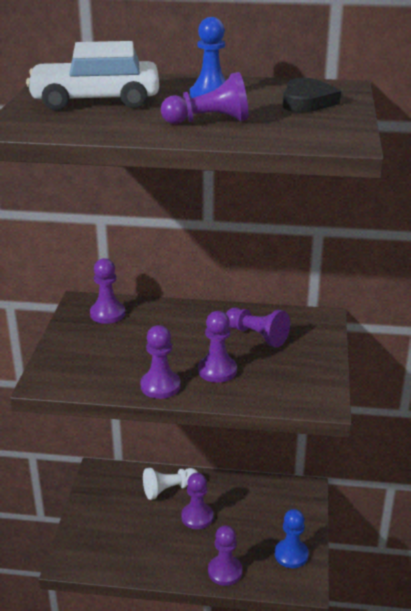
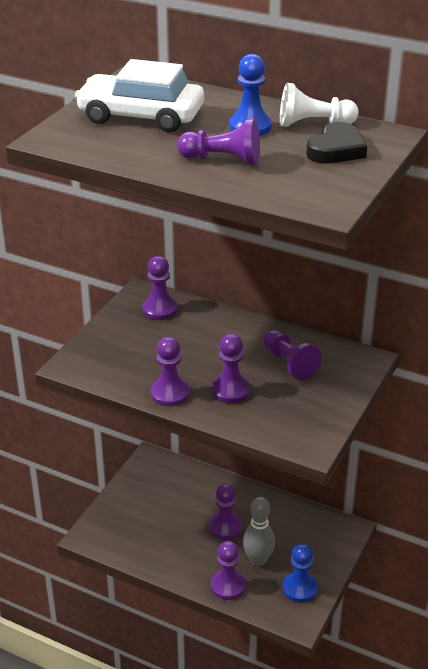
camera: 20 degrees right, 5 degrees up
(169, 489) = (210, 494): white pawn -> white pawn (313, 124)
(241, 539) = (258, 560): none -> grey bowling pin

